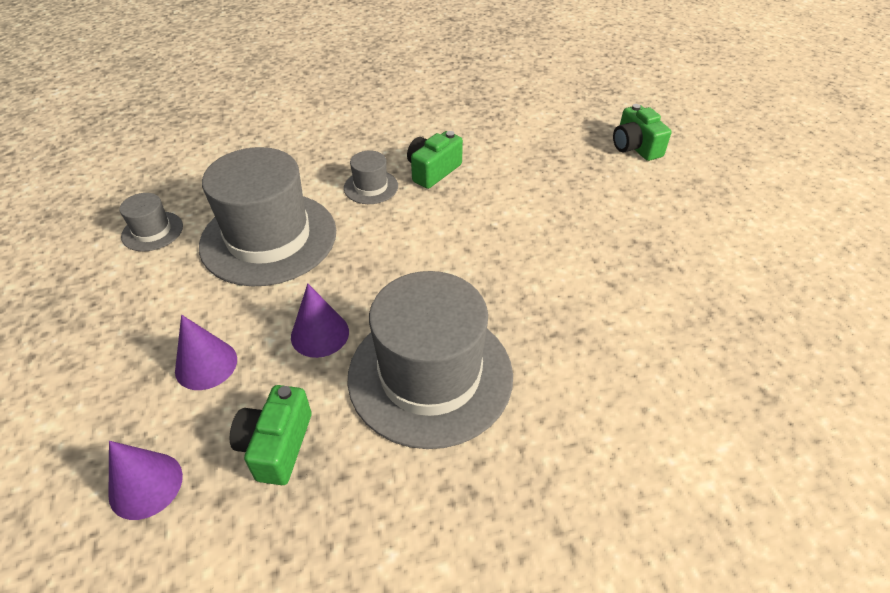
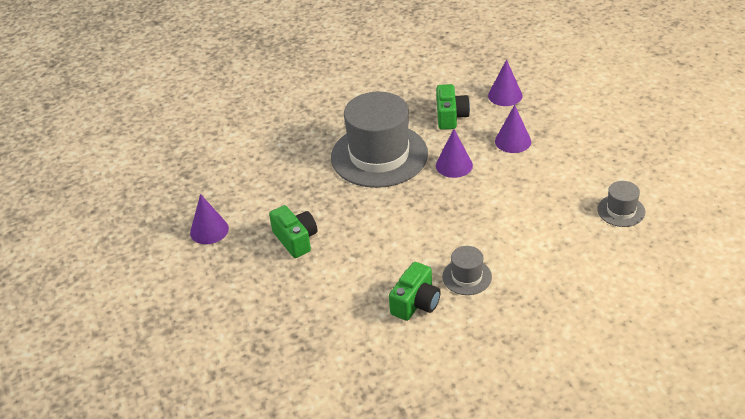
camera: 175 degrees right, 5 degrees down
(269, 238) = (526, 219): grey hat -> none
(635, 147) = (215, 365): green camera -> green camera (295, 240)
(688, 285) = (209, 230): none -> purple cone

